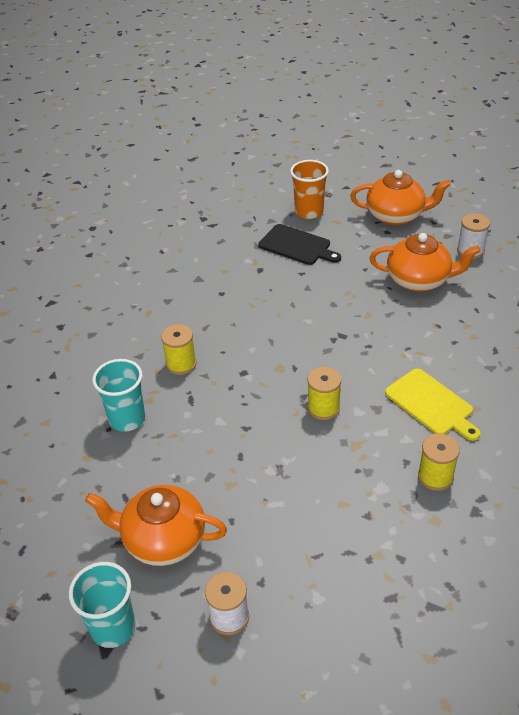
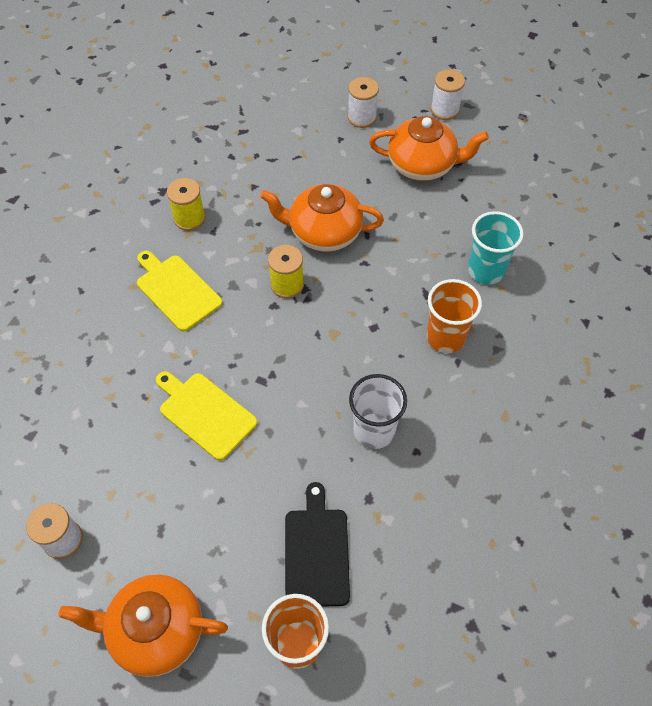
camera: 175 degrees right, 15 degrees up
(113, 627) = (444, 110): turquoise cup -> white spool
(181, 364) = (445, 337): yellow spool -> orange cup
(252, 304) = (374, 430): none -> white cup
(297, 246) = (317, 552): black cutting board -> black cutting board turned 60 degrees clockwise
(385, 315) = (205, 413): none -> yellow cutting board
(419, 280) = (150, 476): orange teapot -> orange teapot (324, 233)

